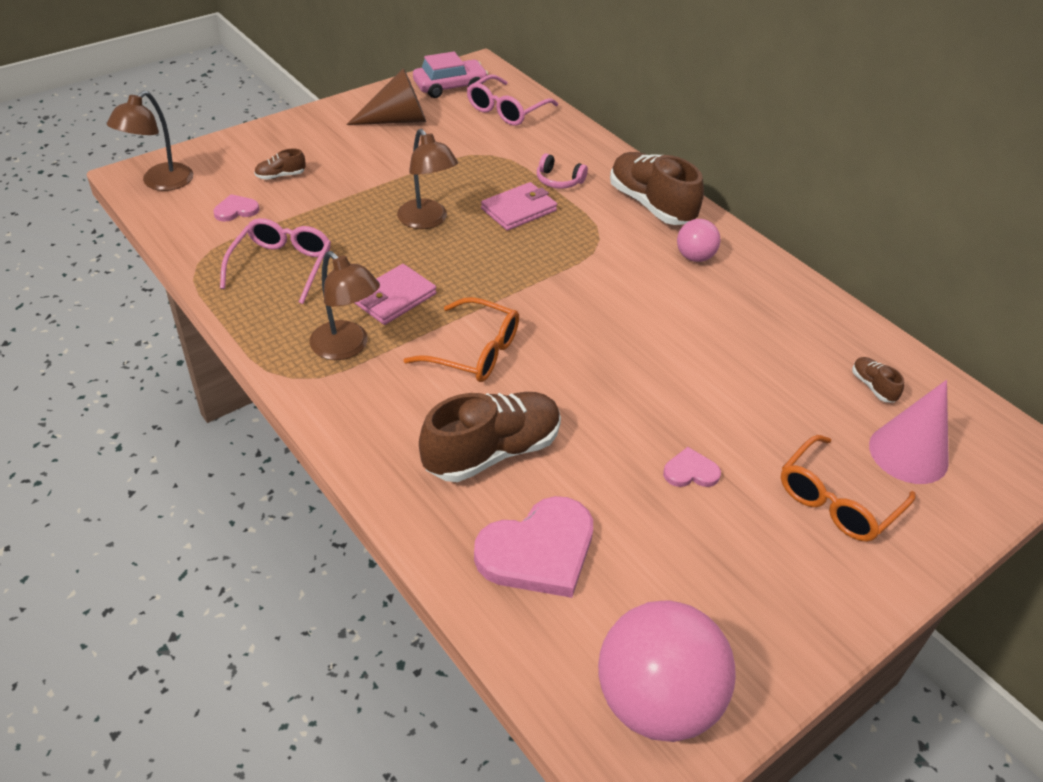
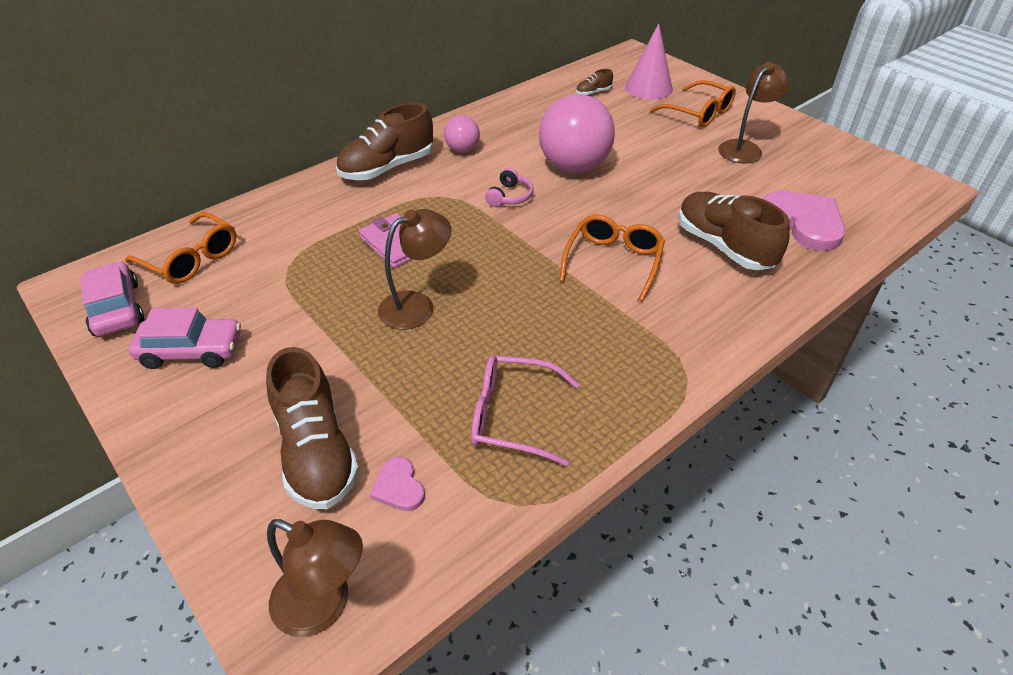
camera: 90 degrees left, 0 degrees up
(280, 176) = (316, 452): brown shoe -> brown shoe, size x2.28
(347, 347) = (633, 343): brown lamp -> brown lamp (744, 148)
(393, 298) = (550, 318): pink wallet -> none
(397, 120) = (191, 351): brown cone -> pink car
(506, 110) = (191, 259): pink glasses -> orange glasses
(559, 180) = (344, 219): pink headphones -> pink headphones (510, 196)
(656, 701) = (880, 179): pink ball -> pink ball (573, 166)
(690, 471) = (700, 161): pink heart -> none

